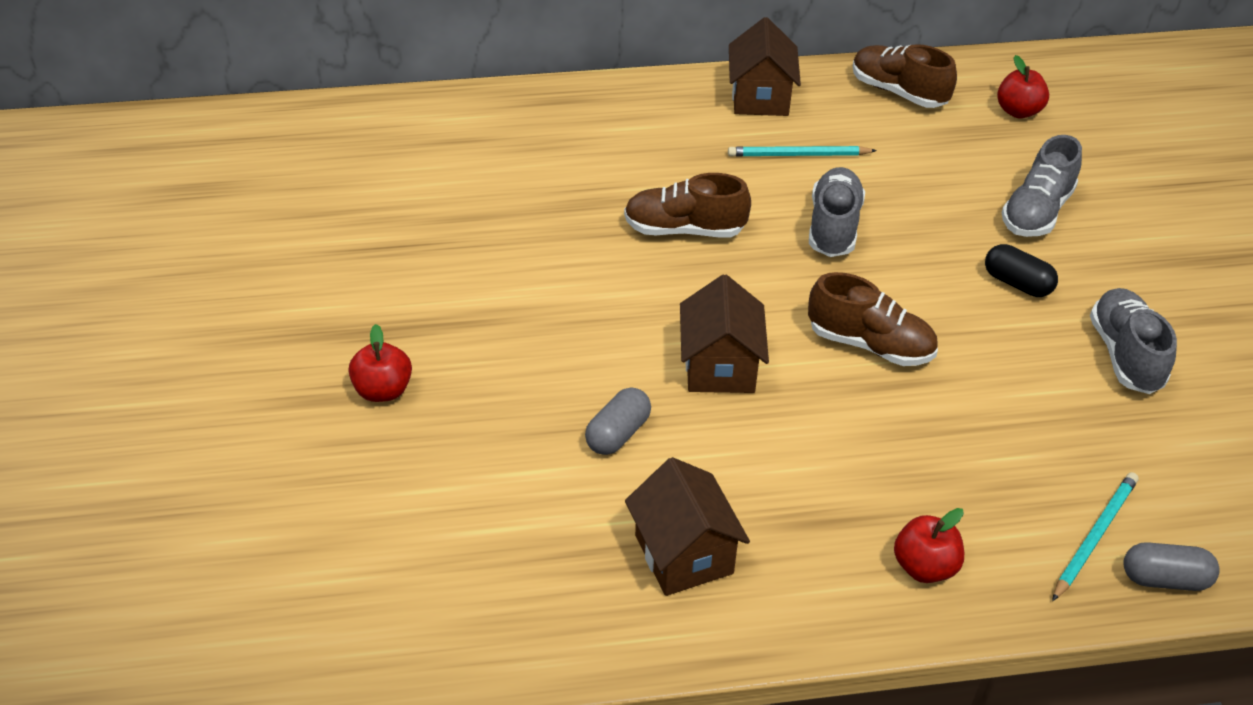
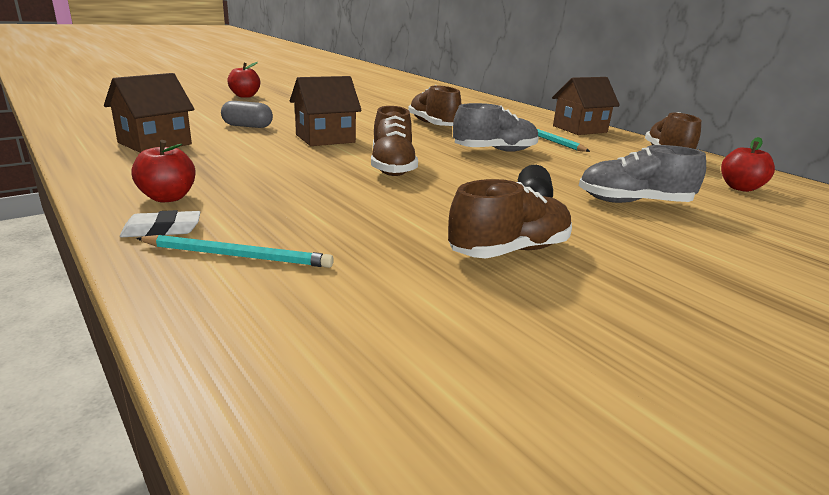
camera: 60 degrees right, 20 degrees down
(1020, 582) = (162, 230): none -> white eraser
(1125, 355) = (509, 250): grey shoe -> brown shoe
(1164, 579) = (192, 296): grey capsule -> none

